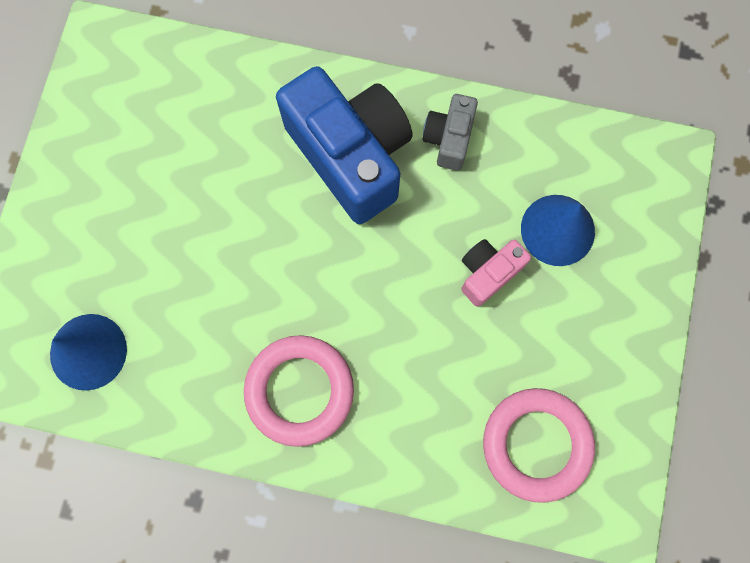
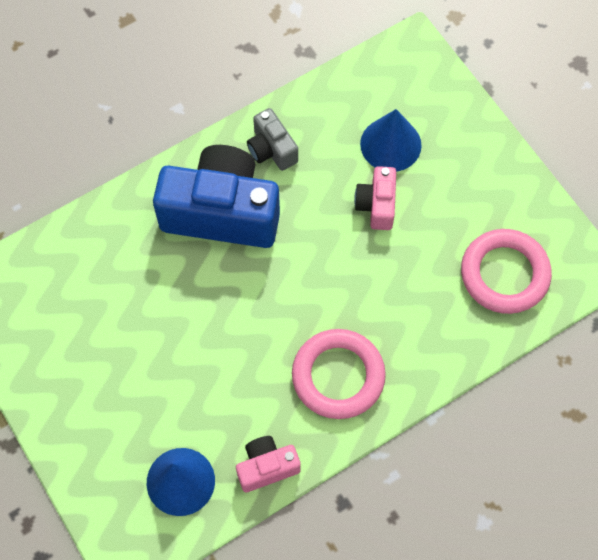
camera: 45 degrees left, 10 degrees down
(164, 409) = (267, 467): none -> pink camera

